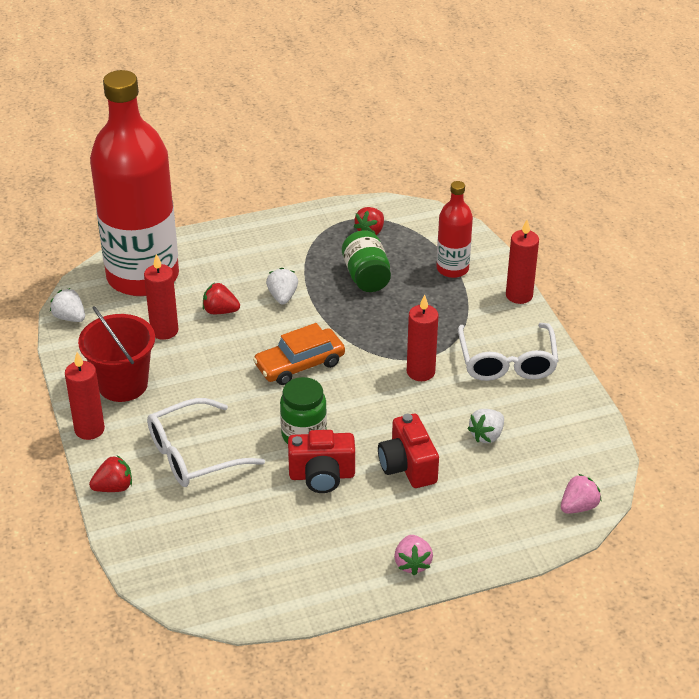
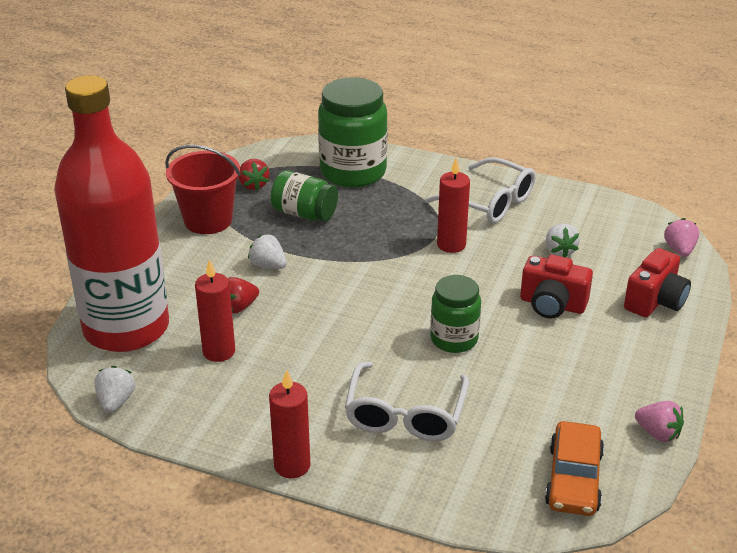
camera: 50 degrees left, 5 degrees down
(70, 317) = (116, 401): white strawberry -> white strawberry turned 105 degrees clockwise
(114, 487) = (391, 488): red strawberry -> none
(123, 384) = (257, 413): red bucket -> red bucket (208, 220)
(299, 364) = (364, 298): orange car -> orange car (573, 479)
(322, 476) = (514, 354): red camera -> red camera (655, 301)
(412, 563) = (665, 358): pink strawberry -> pink strawberry (658, 433)
(452, 269) = (353, 172): red bottle -> green jar
(519, 295) = (423, 161): red candle -> none

